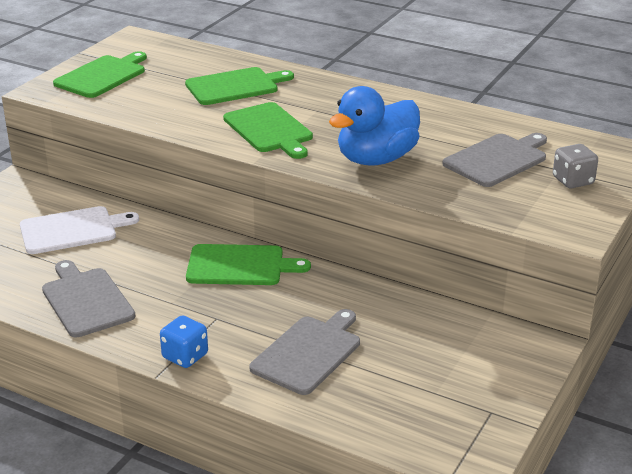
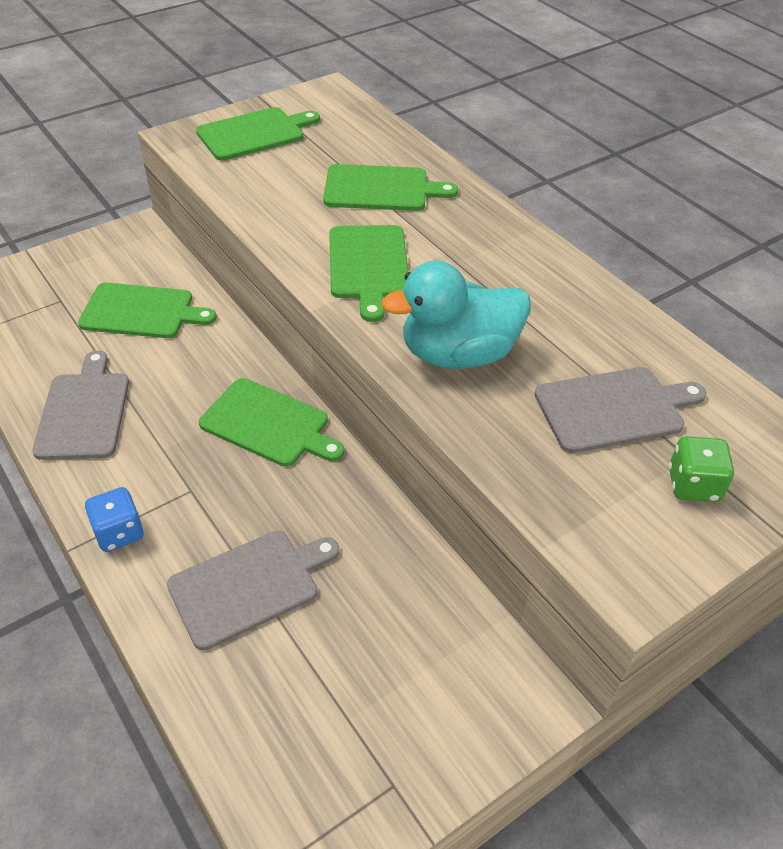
camera: 25 degrees right, 15 degrees up
(72, 230) = (141, 311): white cutting board -> green cutting board
(376, 159) = (458, 354): blue duck -> turquoise duck
(573, 181) = (693, 485): grey dice -> green dice

